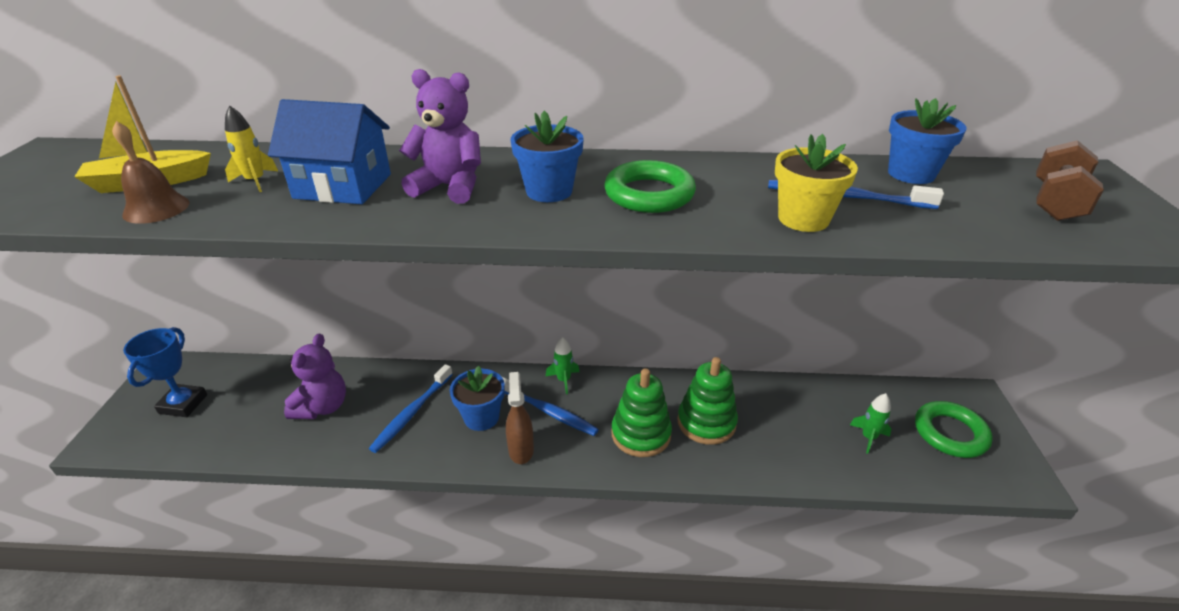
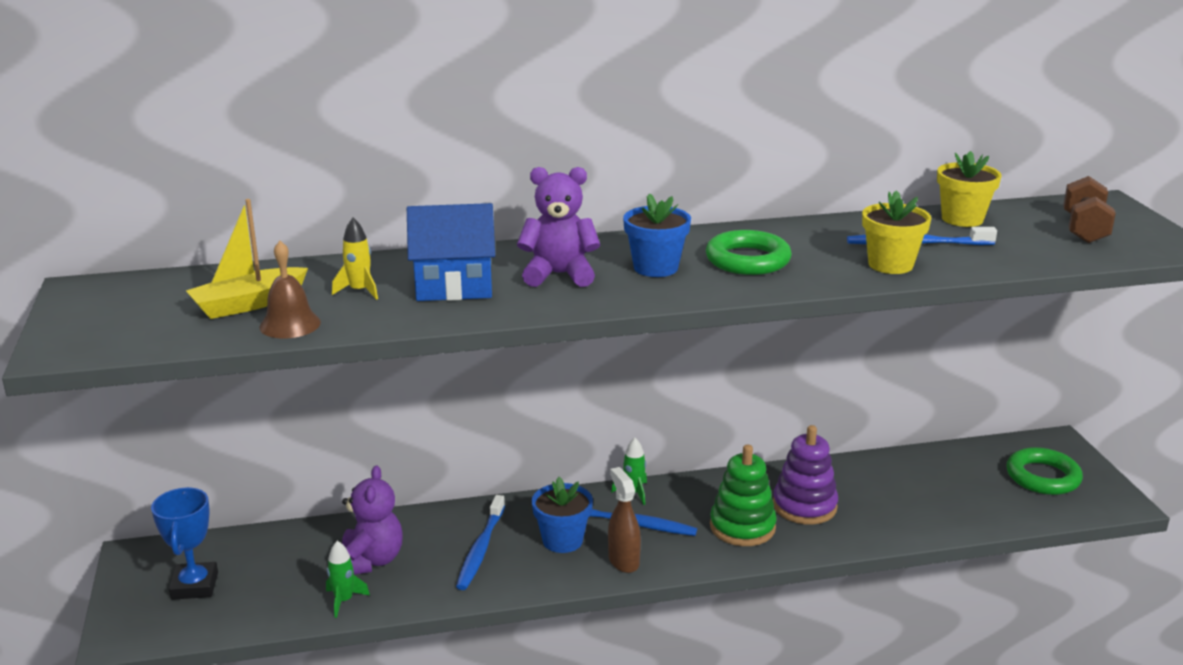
camera: 15 degrees left, 10 degrees down
(706, 422) = (804, 506): green stacking toy -> purple stacking toy
(868, 437) = (968, 493): green rocket -> green rocket (344, 600)
(911, 174) = (962, 219): blue flower pot -> yellow flower pot

